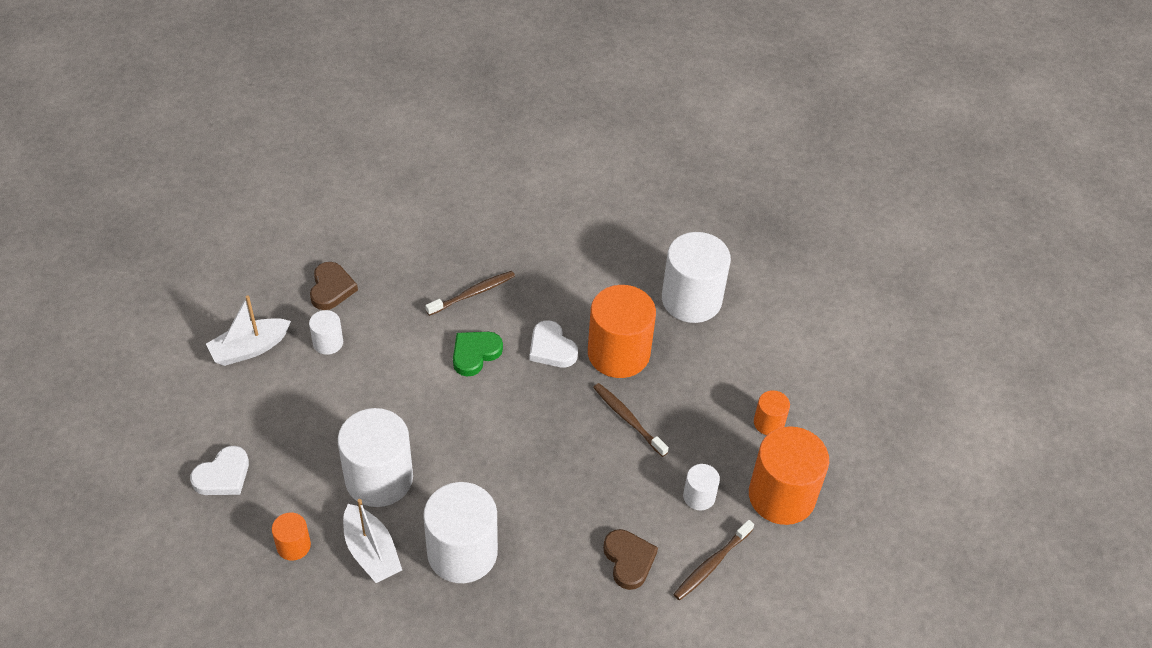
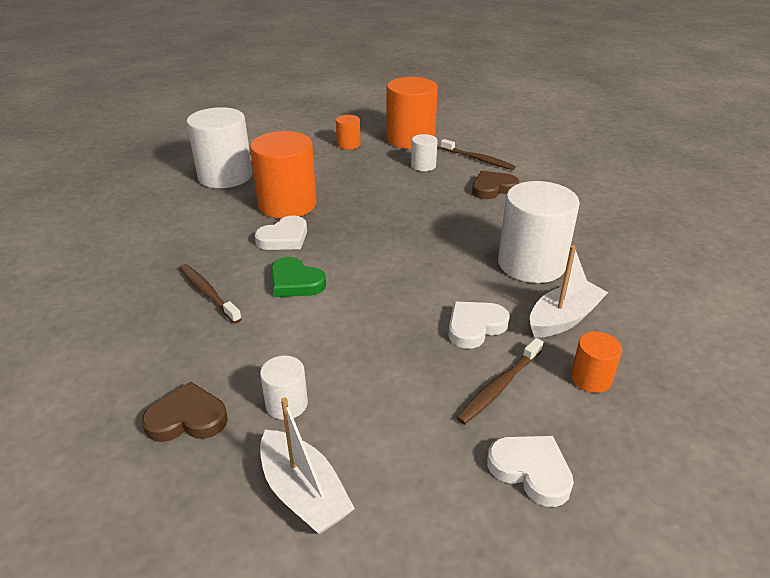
camera: 95 degrees left, 15 degrees down
(379, 478) = (475, 327): white cylinder -> white heart
(628, 419) = (359, 196): brown toothbrush -> brown toothbrush (499, 386)

